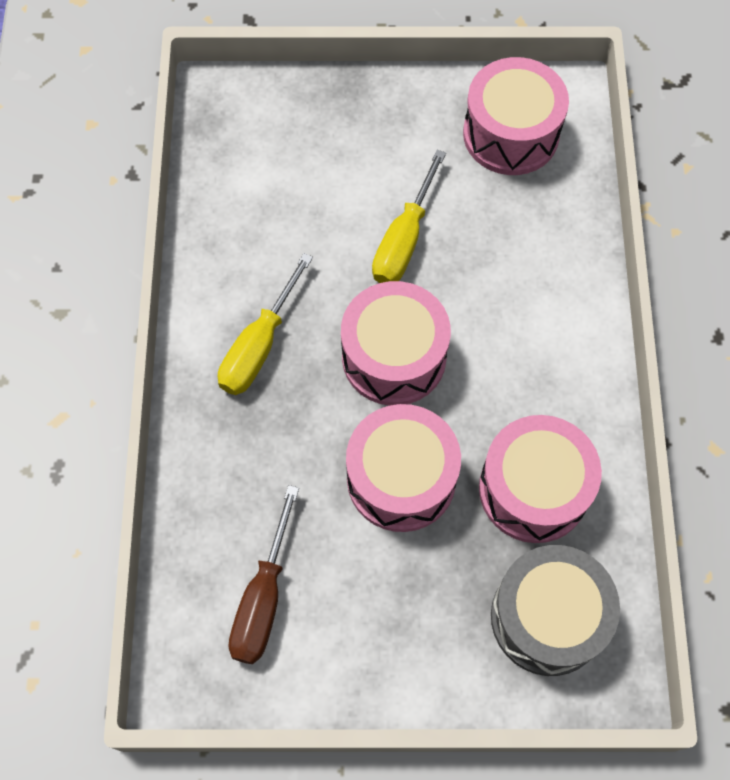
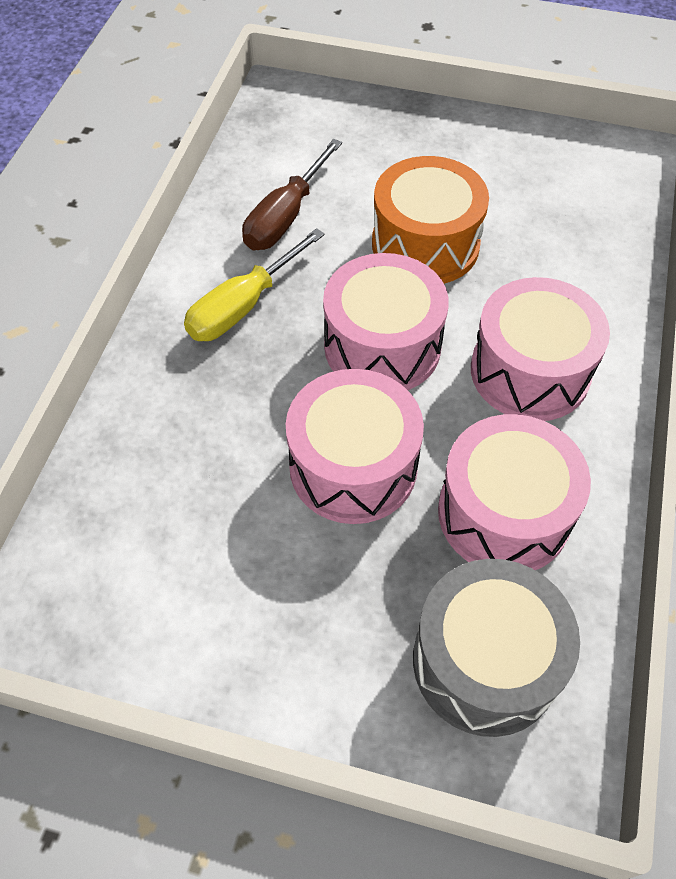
camera: 15 degrees right, 10 degrees down
(263, 599) = (154, 555): brown screwdriver -> brown screwdriver (285, 217)
(403, 241) = (425, 245): yellow screwdriver -> orange drum
(511, 134) = (564, 176): pink drum -> pink drum (530, 371)

